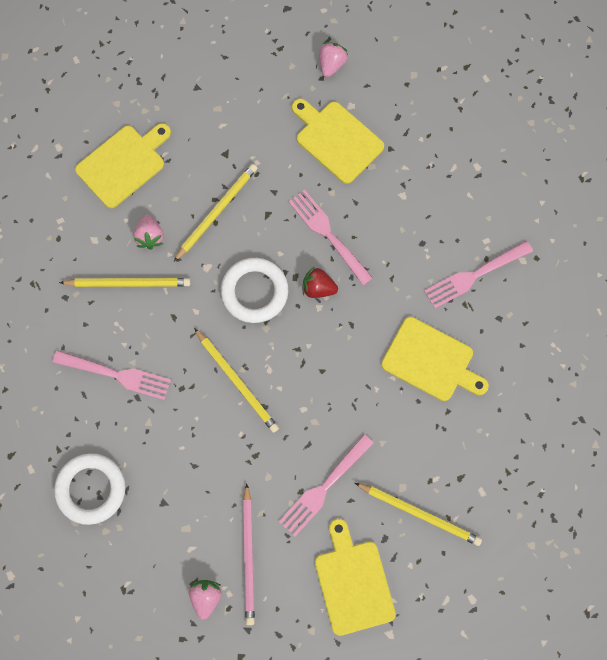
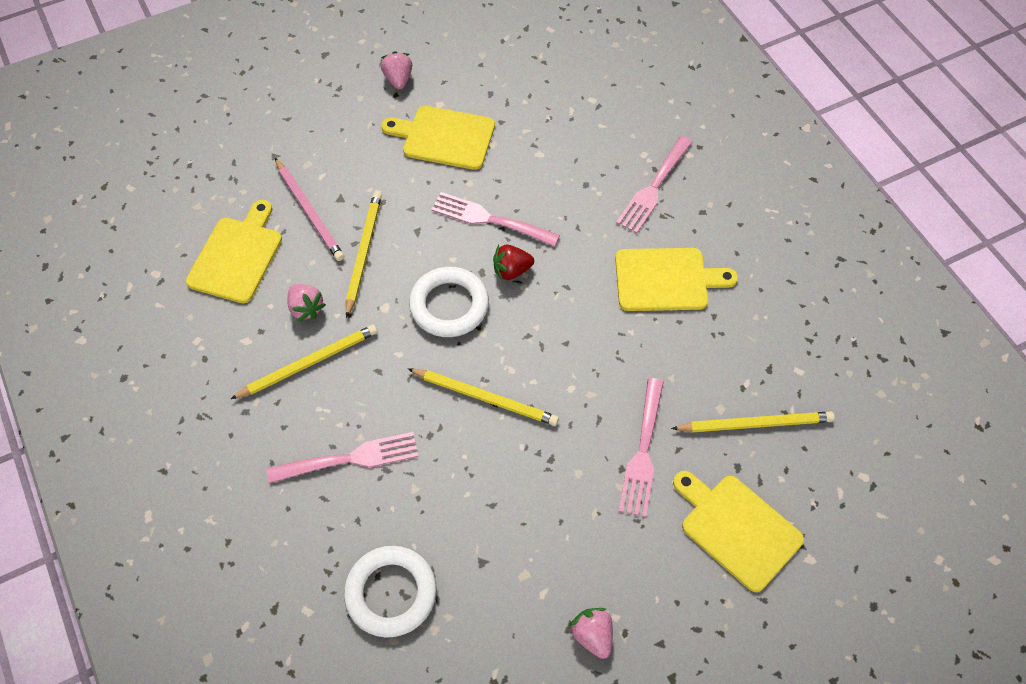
camera: 30 degrees left, 15 degrees down
(248, 556) = (611, 565): pink pencil -> pink pencil (309, 212)

